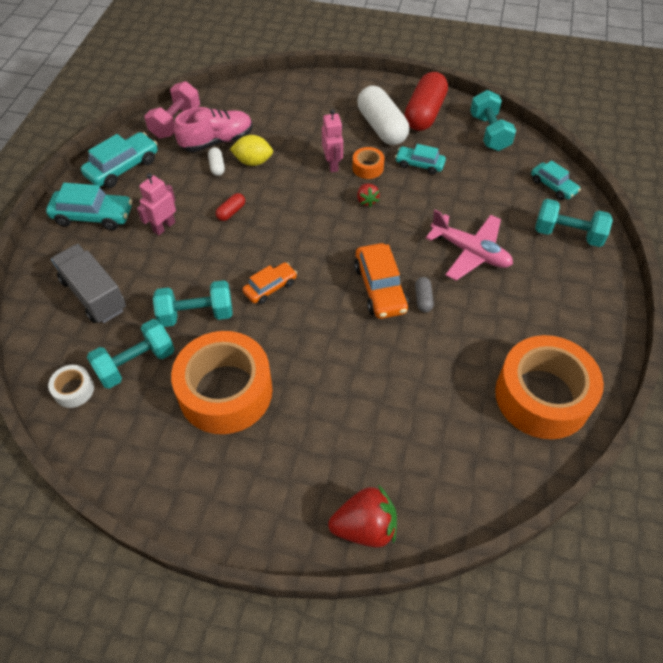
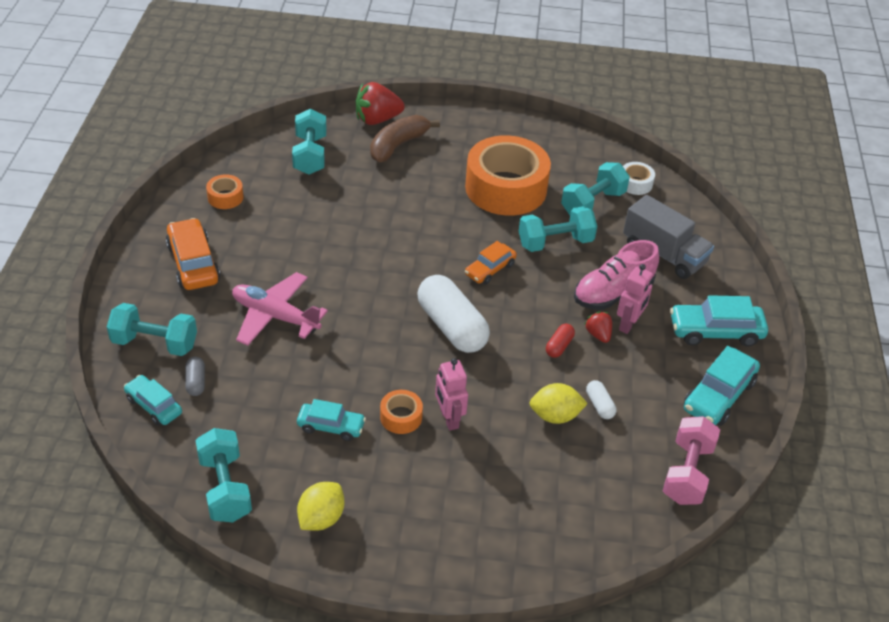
camera: 170 degrees right, 10 degrees down
(217, 141) = (615, 444): pink shoe -> pink shoe (613, 293)
(342, 472) = (398, 145): none -> brown banana
(367, 200) = (398, 370): red strawberry -> red strawberry (598, 334)
(380, 288) = (376, 275): orange car -> orange car (193, 263)
(382, 127) = (386, 486): white capsule -> white capsule (451, 327)
(423, 299) = (330, 267): grey capsule -> grey capsule (196, 382)
(424, 113) = (321, 518): red capsule -> yellow lemon
(452, 460) = (310, 155): none -> turquoise dumbbell
(542, 396) = (225, 197): orange tape -> orange tape, size x0.42

